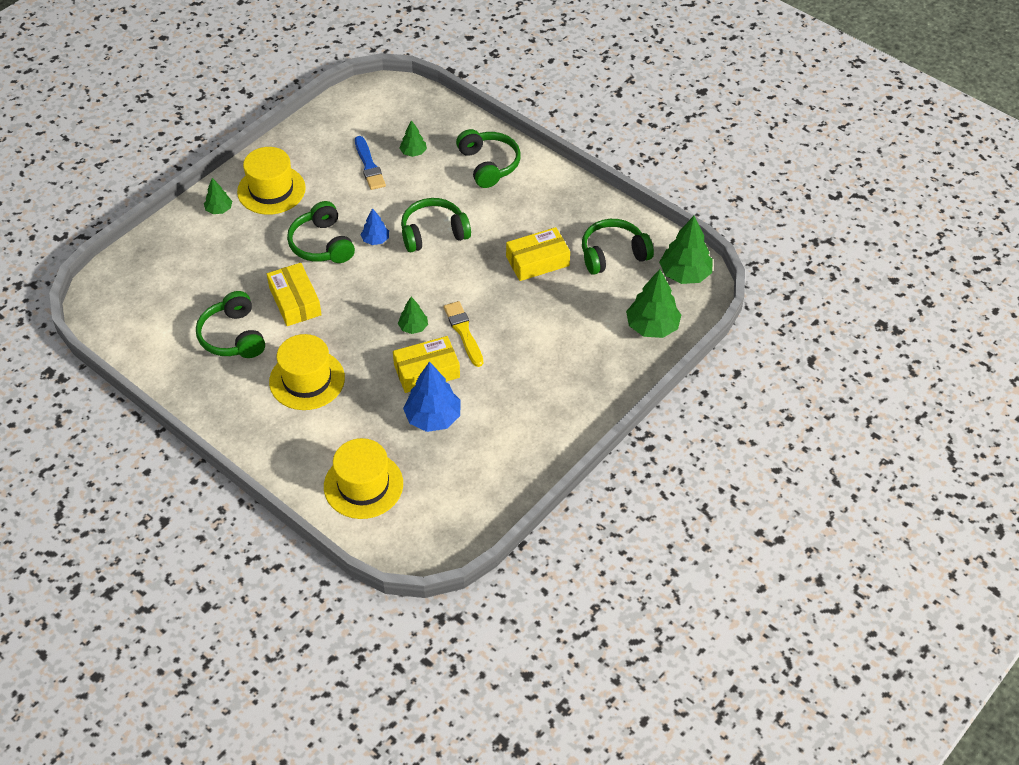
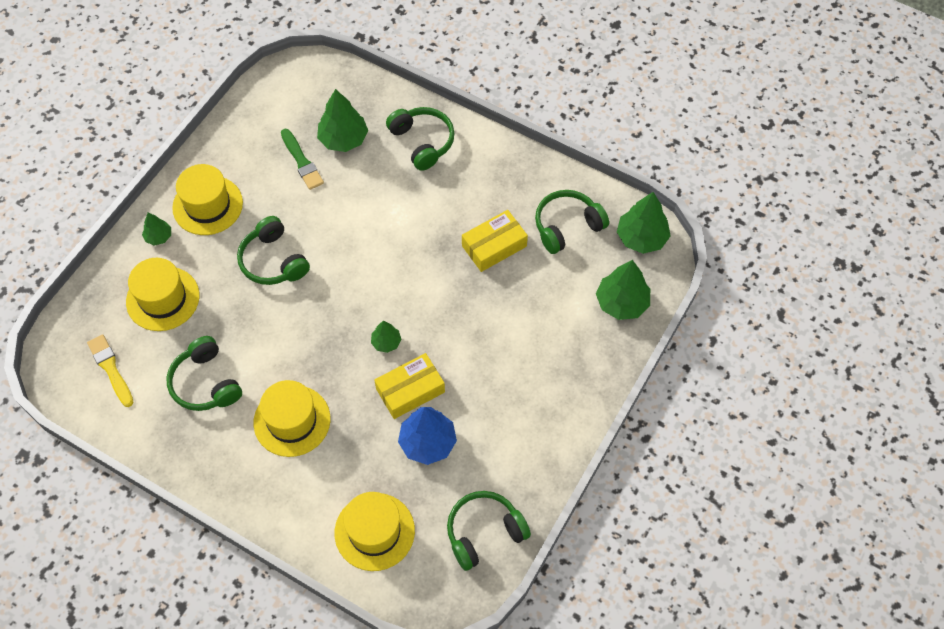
camera: 10 degrees left, 10 degrees up
(210, 261) = (163, 298): none -> yellow hat
(295, 301) = (260, 332): yellow box -> none
(369, 166) = (302, 162): blue brush -> green brush
(375, 240) = (326, 247): blue tree -> none
(413, 152) = (343, 139): green tree -> green tree, size x1.82
(433, 233) = (383, 230): green headphones -> green headphones (484, 532)
(463, 332) = (437, 339): yellow brush -> yellow brush (110, 368)

